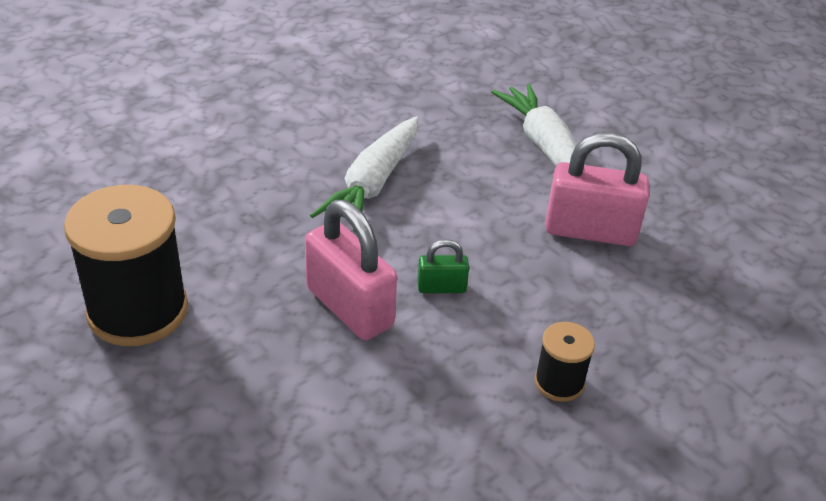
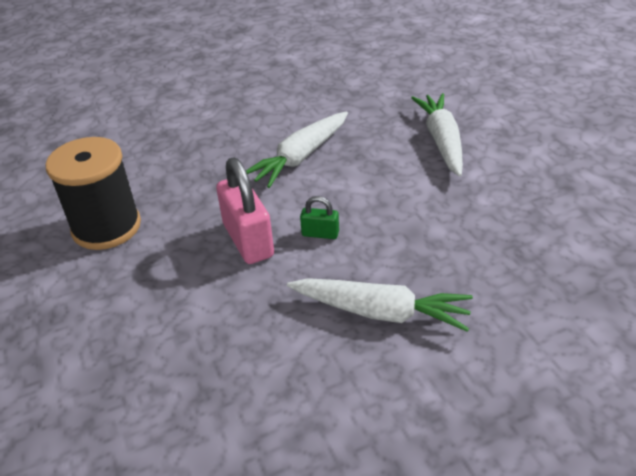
camera: 20 degrees right, 0 degrees up
(559, 382) = (381, 312): black spool -> white carrot
(590, 231) = (452, 204): pink padlock -> none

